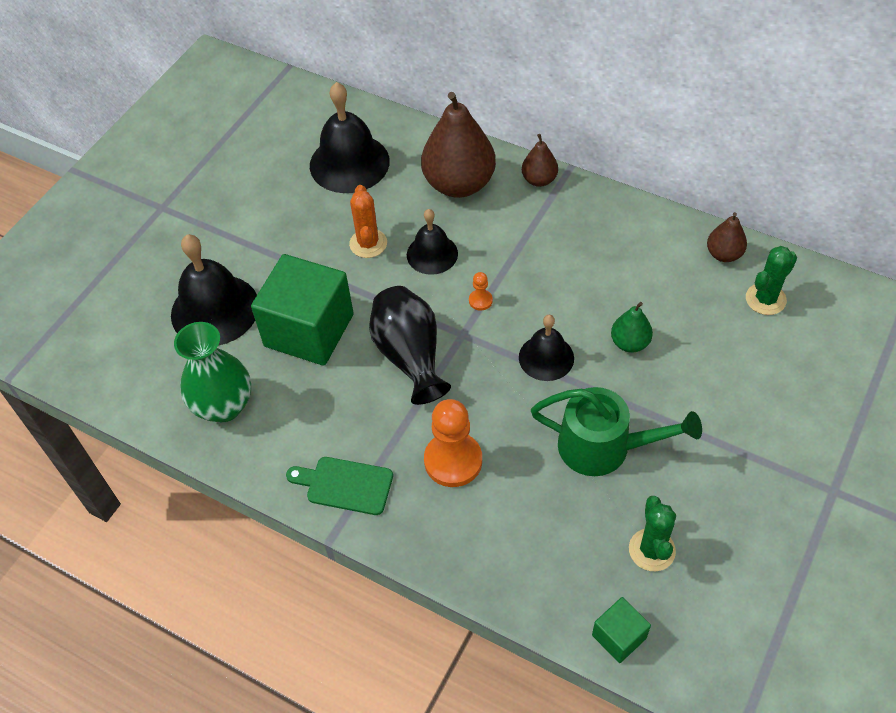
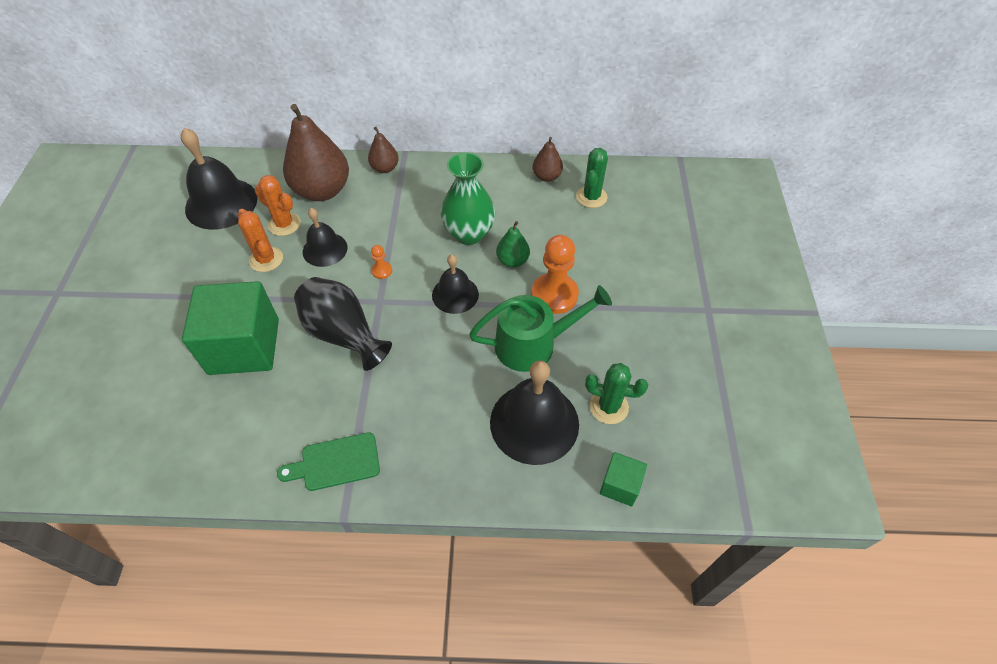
camera: 30 degrees left, 0 degrees up
(215, 310) = (146, 361): black bell -> black bell (534, 422)
(224, 406) = (191, 441): green vase -> green vase (469, 234)
(403, 210) = (284, 224): none -> orange cactus
(453, 461) = (420, 403): orange pawn -> orange pawn (554, 295)
(652, 550) = (609, 407): green cactus -> green cactus turned 45 degrees counterclockwise

